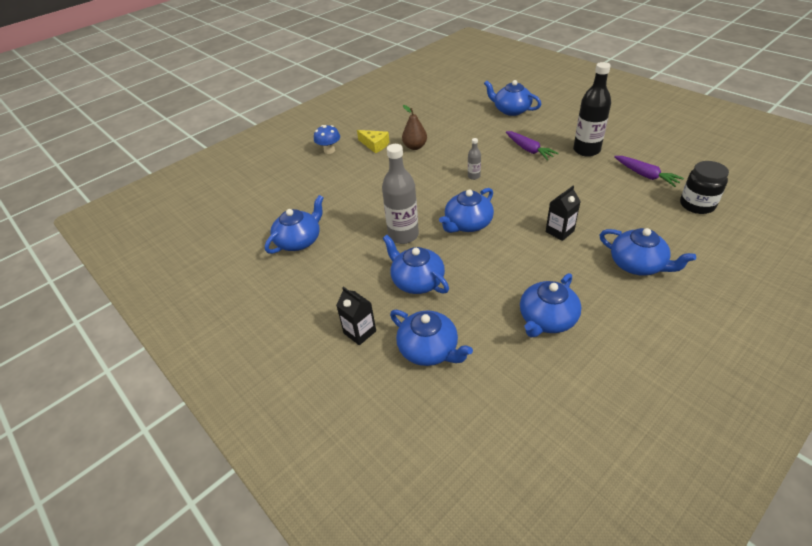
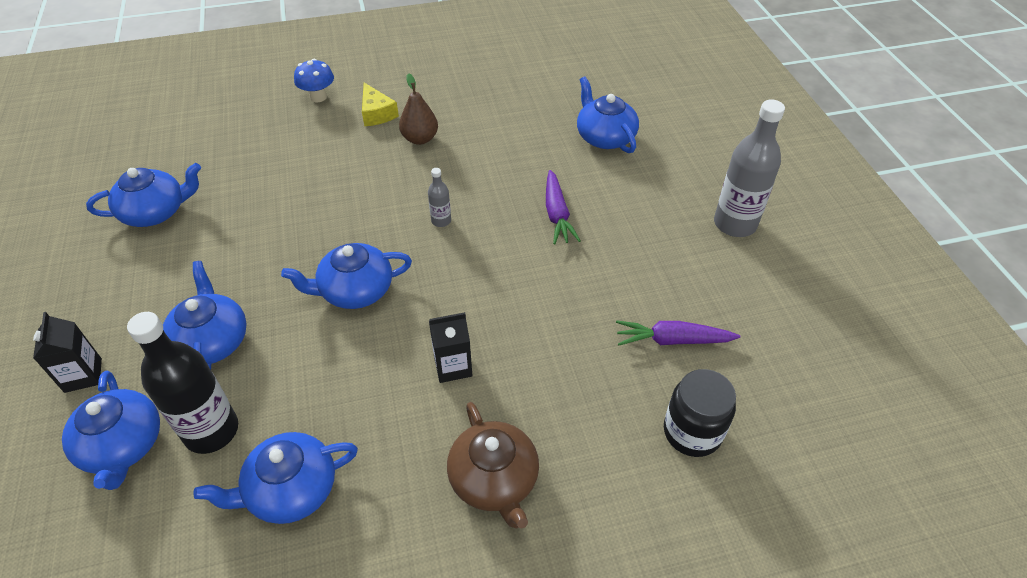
camera: 25 degrees right, 5 degrees up
(403, 235) = (267, 266): grey bottle -> grey bottle (734, 224)
(586, 150) = (635, 254): black bottle -> black bottle (211, 431)
(638, 264) = (494, 480): blue teapot -> brown teapot
(645, 175) = (672, 340): purple carrot -> purple carrot turned 105 degrees clockwise

